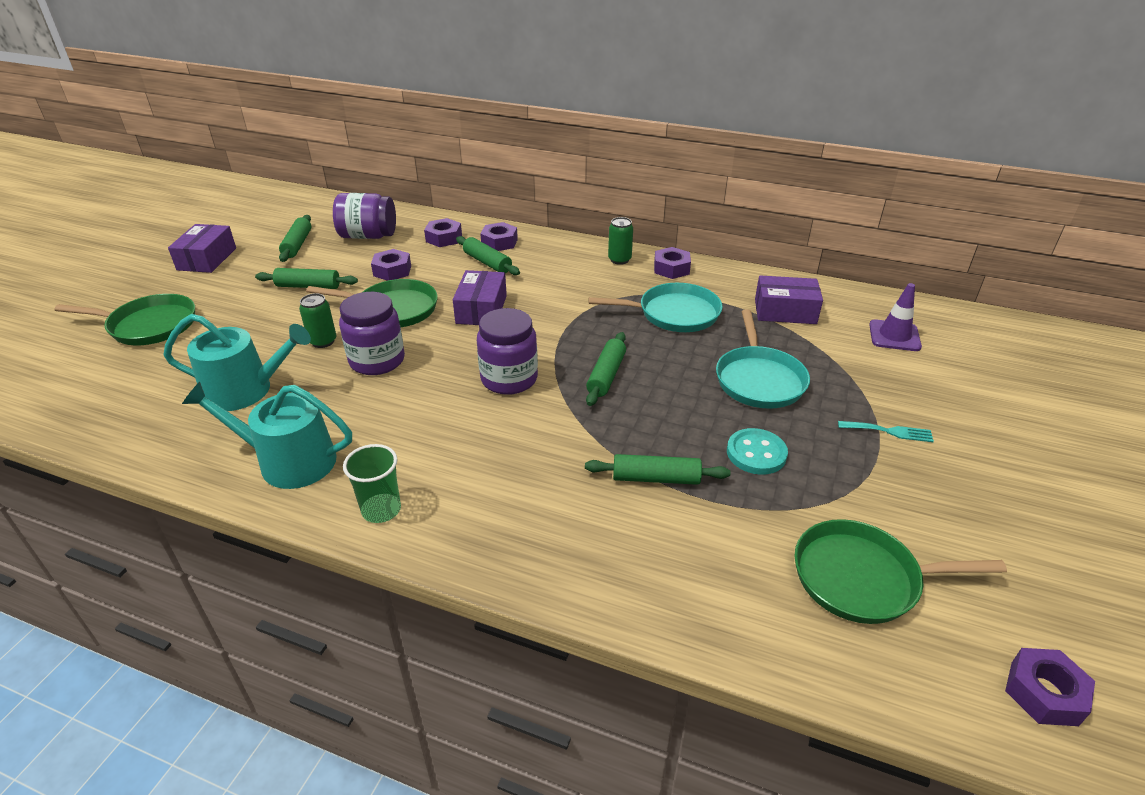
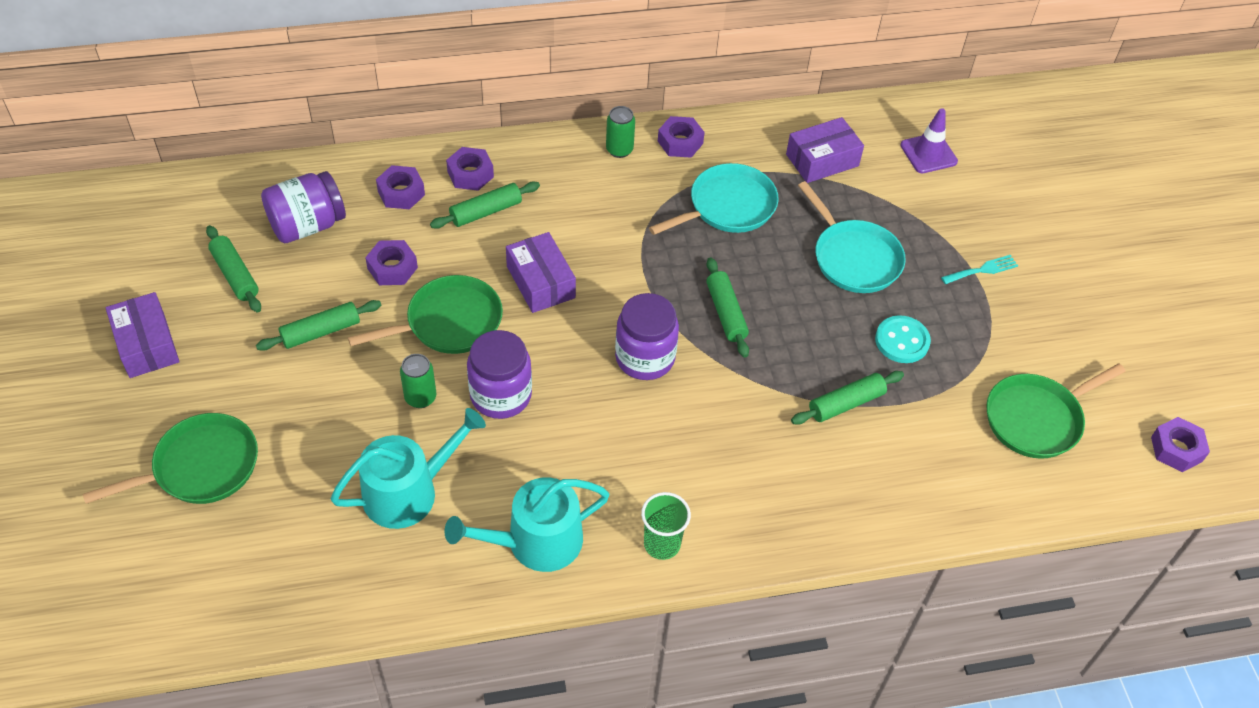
camera: 35 degrees left, 15 degrees up
(487, 263) = (486, 212): green rolling pin -> green rolling pin turned 45 degrees counterclockwise

